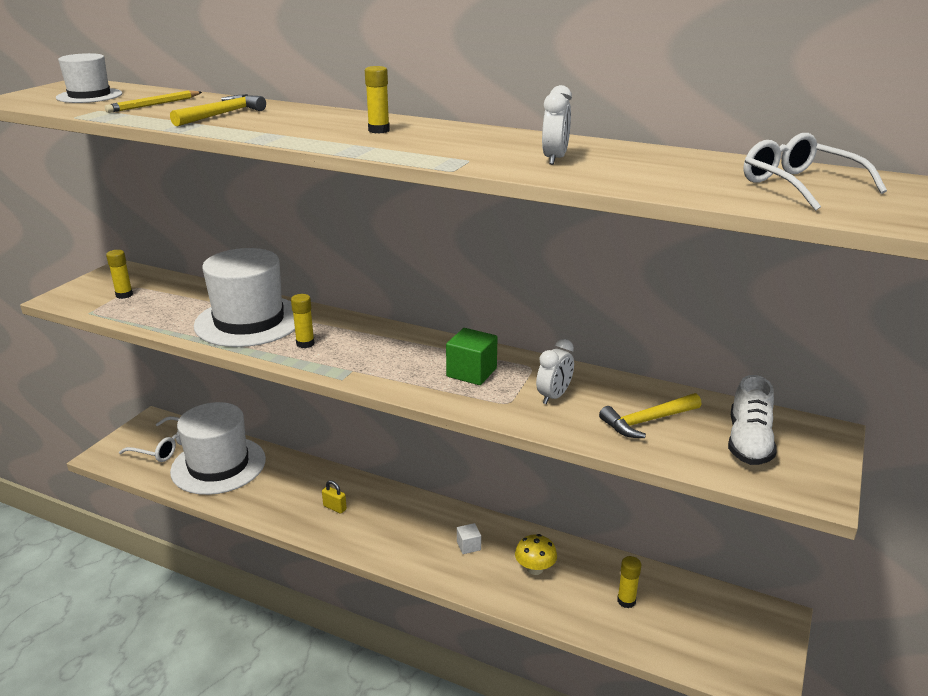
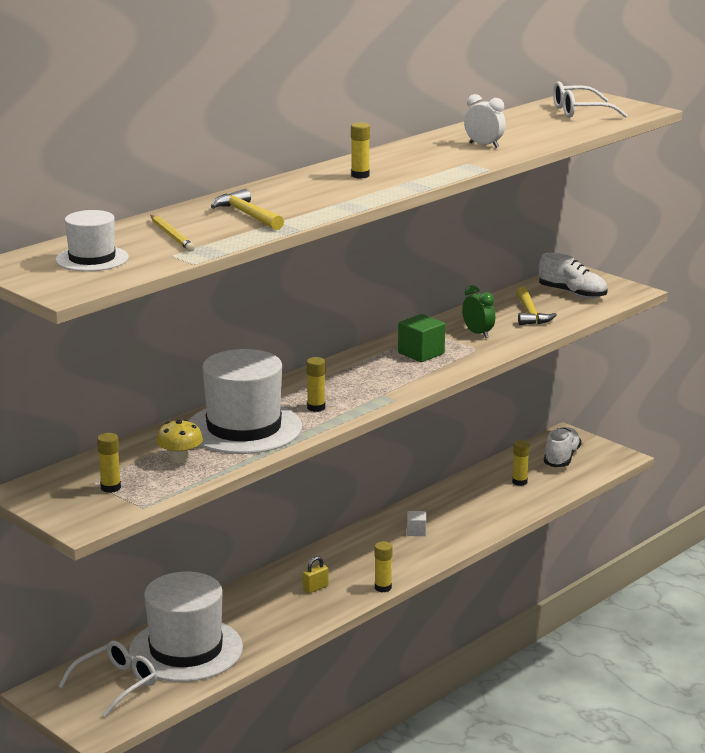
camera: 70 degrees left, 5 degrees down
(350, 548) = (383, 588): none -> yellow glue stick
(535, 569) = (463, 509): yellow mushroom -> yellow mushroom (180, 459)
(554, 396) = (478, 333): white clock -> green clock
(714, 626) = (561, 458): none -> white shoe

